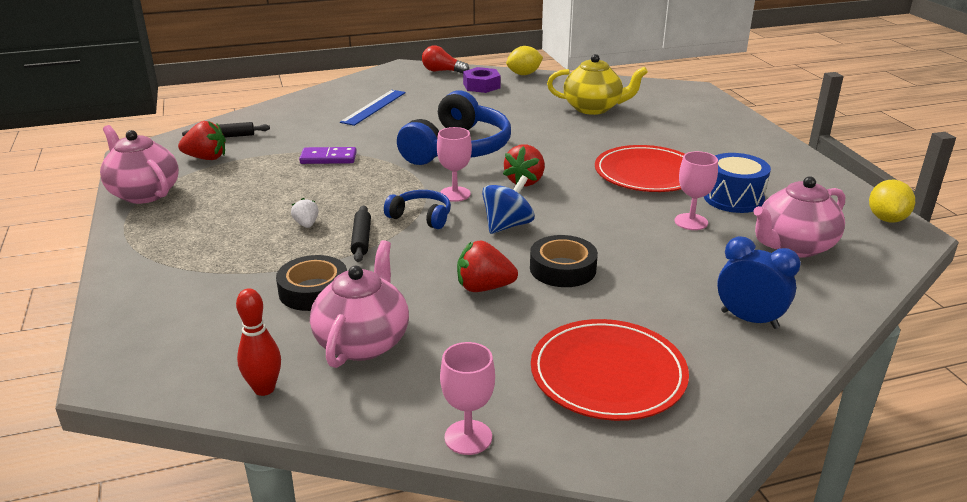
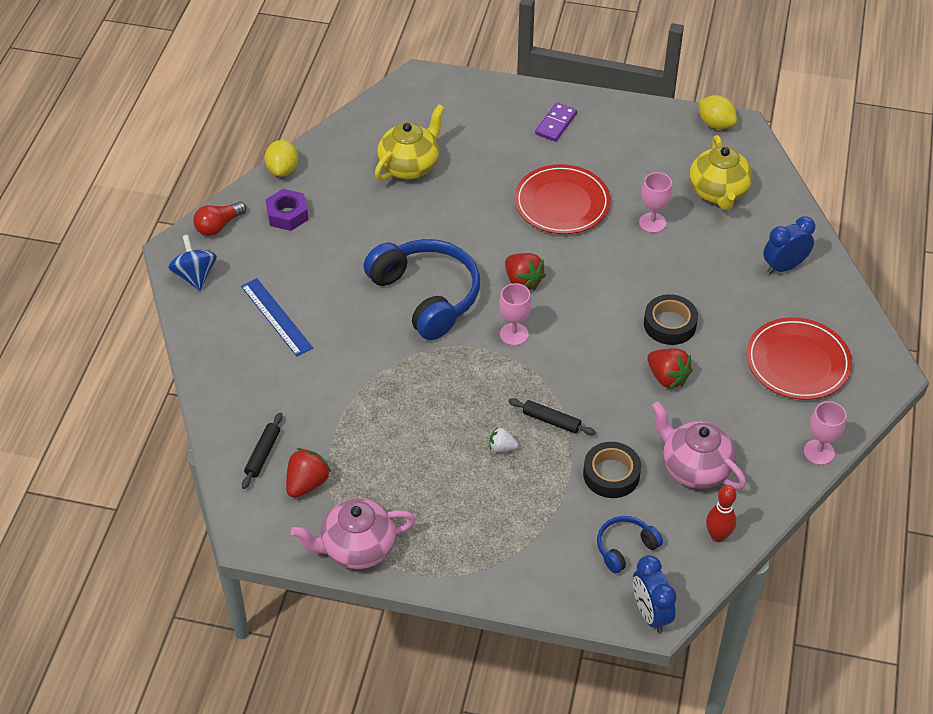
camera: 60 degrees left, 20 degrees up
(116, 371) = (650, 613): none -> blue clock
(328, 158) = (378, 392): purple domino -> purple domino (556, 124)
(421, 217) = (539, 371): blue headphones -> blue headphones (625, 547)
(484, 287) = (667, 377): red strawberry -> red strawberry turned 75 degrees counterclockwise
(507, 225) = (588, 325): blue spinning top -> blue spinning top (195, 276)
(733, 198) = (635, 180): blue drum -> none
(793, 246) = (718, 192): pink teapot -> yellow teapot

